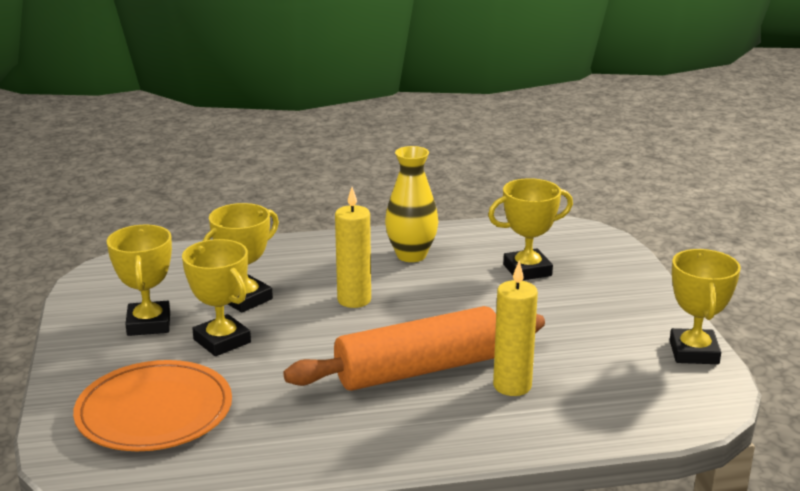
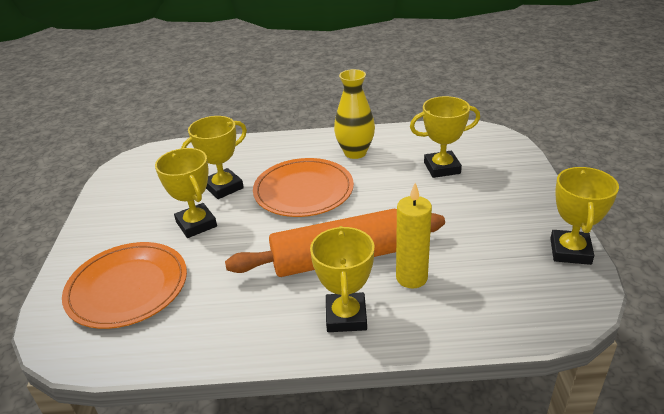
camera: 10 degrees right, 10 degrees up
(149, 324) = (148, 207): yellow trophy -> yellow trophy (346, 316)
(354, 300) = (303, 191): yellow candle -> orange plate

